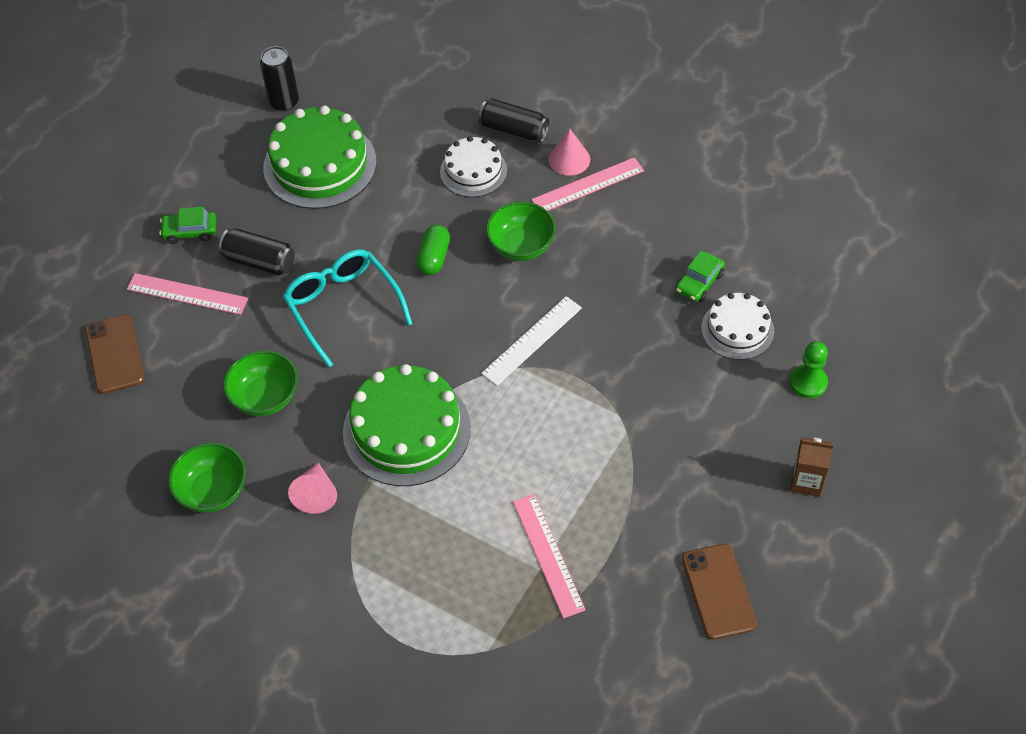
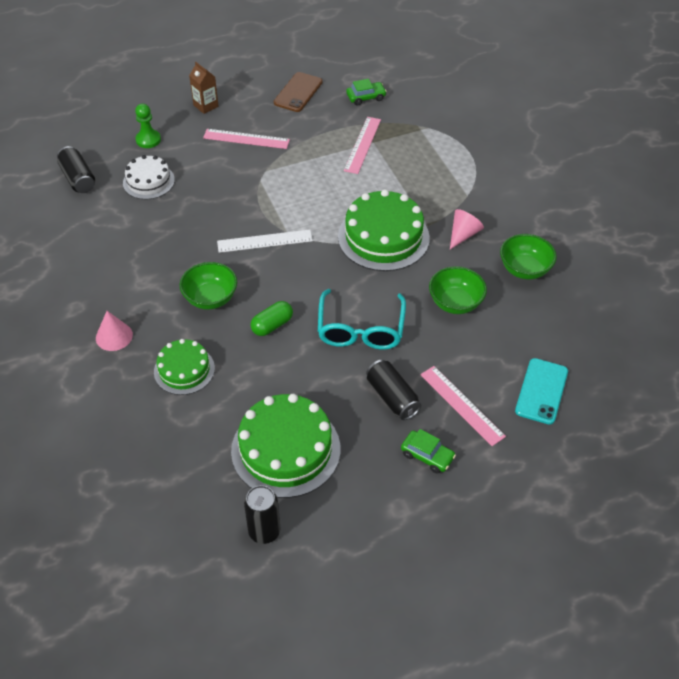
camera: 145 degrees left, 5 degrees down
(114, 354) = (541, 391): brown phone -> turquoise phone
(473, 171) = (184, 370): white cake -> green cake
(513, 132) = (125, 382): black can -> black can (78, 179)
(588, 185) = (124, 311): pink ruler -> pink ruler (246, 139)
(699, 282) = (136, 215): green car -> green car (366, 97)

